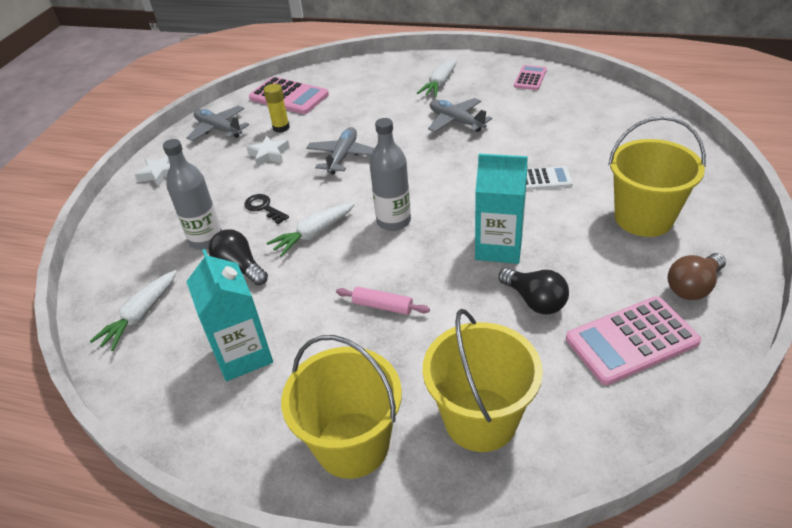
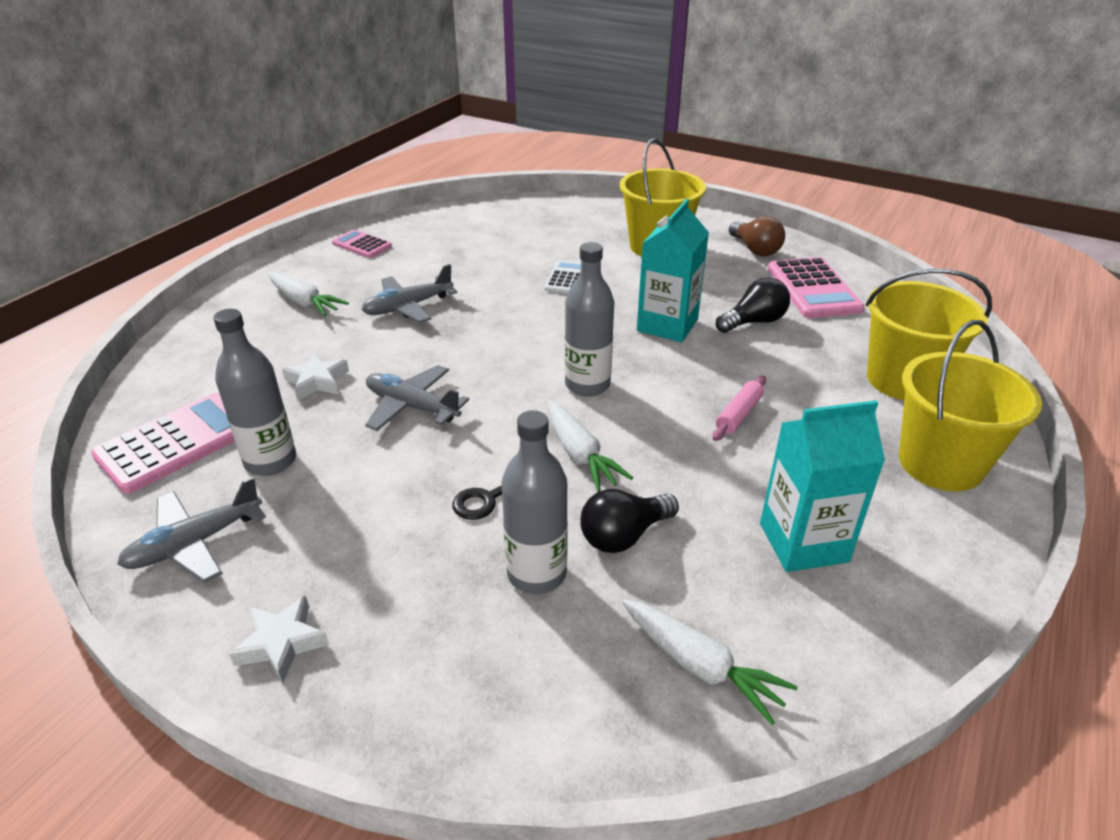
camera: 80 degrees left, 5 degrees down
(269, 154) = (343, 482): white star -> white star (317, 381)
(281, 128) = (270, 461): yellow glue stick -> grey bottle

